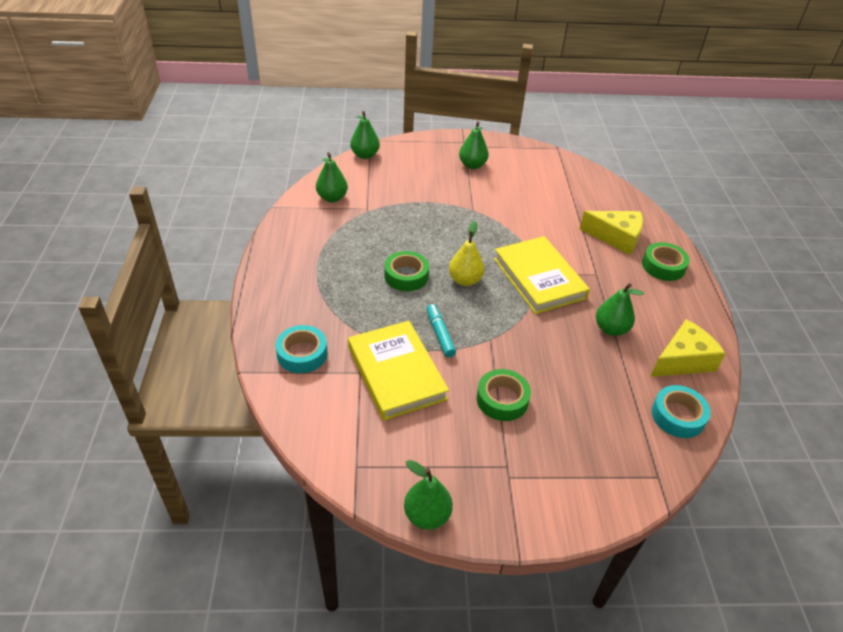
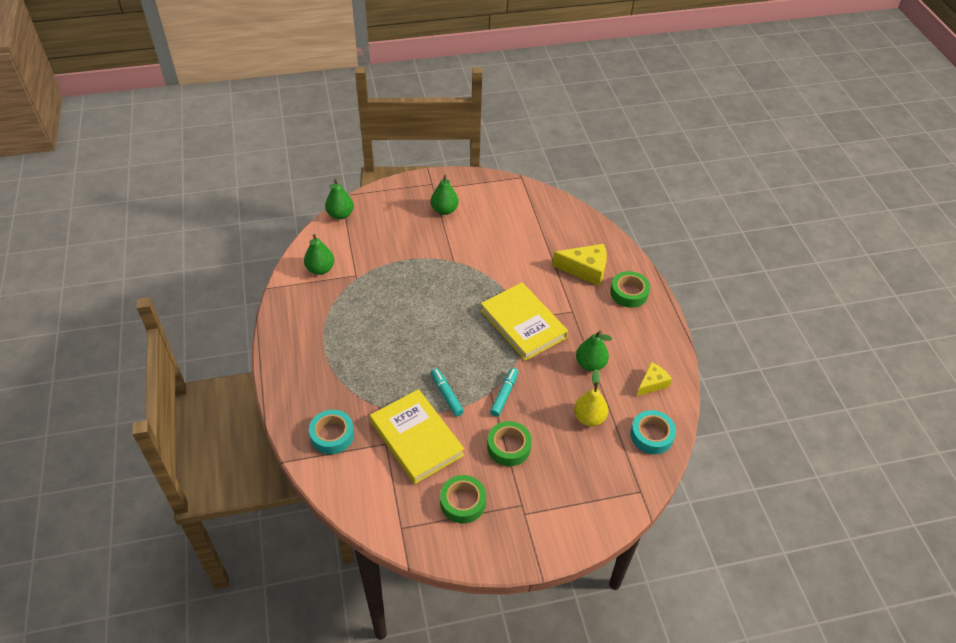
camera: 10 degrees left, 5 degrees up
(406, 276) = (406, 342): green tape -> green tape (463, 502)
(427, 515) = (465, 557): green pear -> none
(465, 280) = (459, 337): yellow pear -> yellow pear (589, 418)
(506, 344) = (504, 394): none -> turquoise marker
(683, 360) = (652, 383): yellow cheese -> yellow cheese, size x0.62

